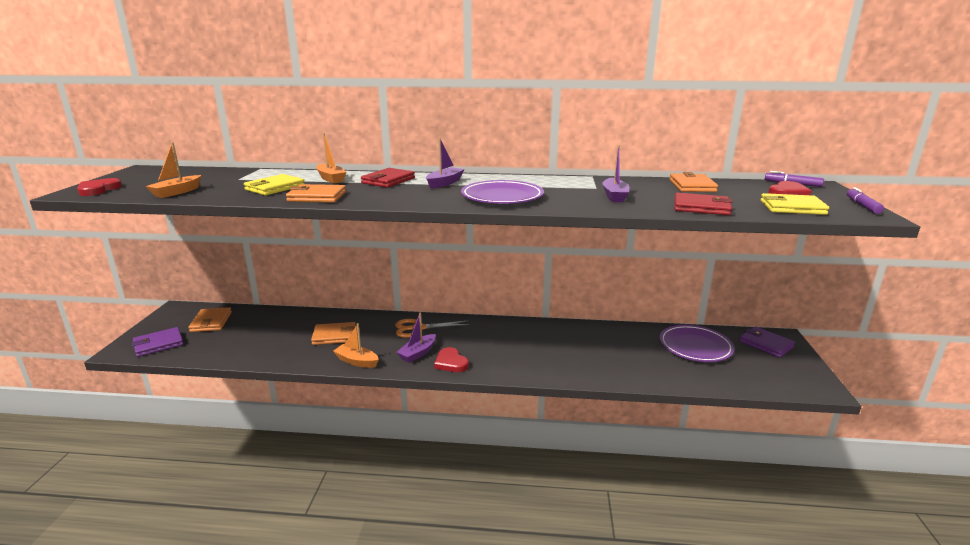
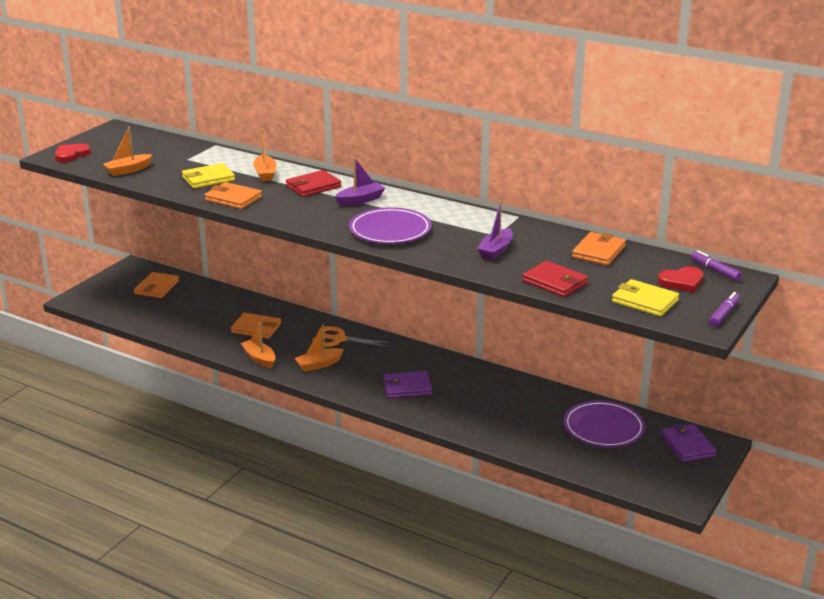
camera: 25 degrees right, 5 degrees up
(158, 344) = (105, 300): purple wallet -> purple wallet (407, 387)
(418, 353) = (319, 365): purple boat -> orange boat
(451, 363) = (341, 381): red heart -> none

